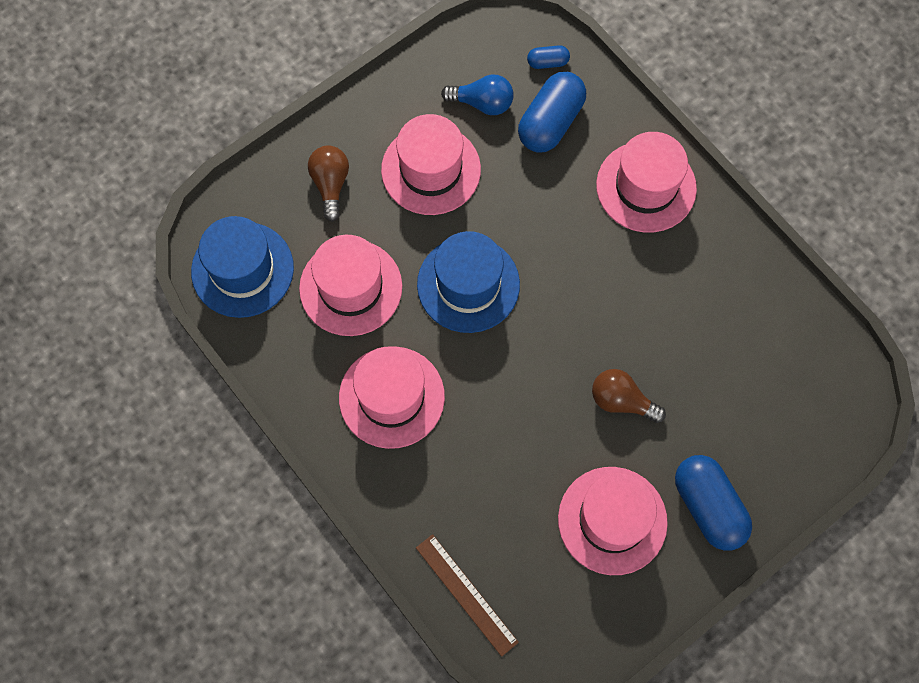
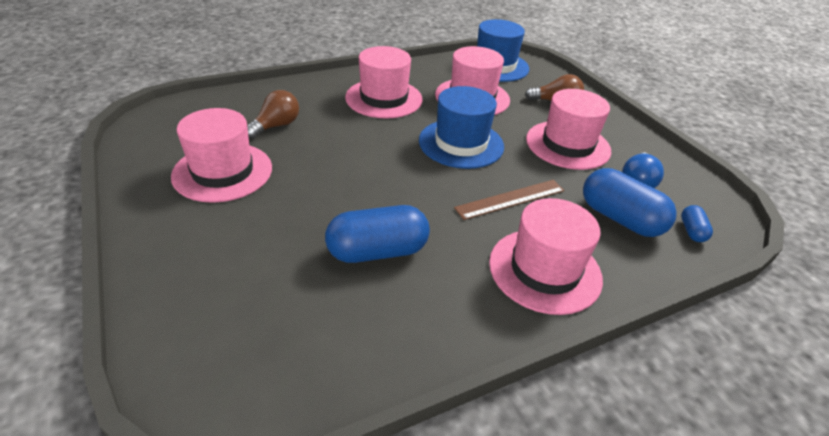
camera: 100 degrees right, 30 degrees down
(466, 594) = (226, 101): brown ruler -> brown ruler (510, 199)
(621, 401) = (321, 200): brown light bulb -> brown light bulb (276, 126)
(708, 507) = (187, 230): blue capsule -> blue capsule (377, 251)

